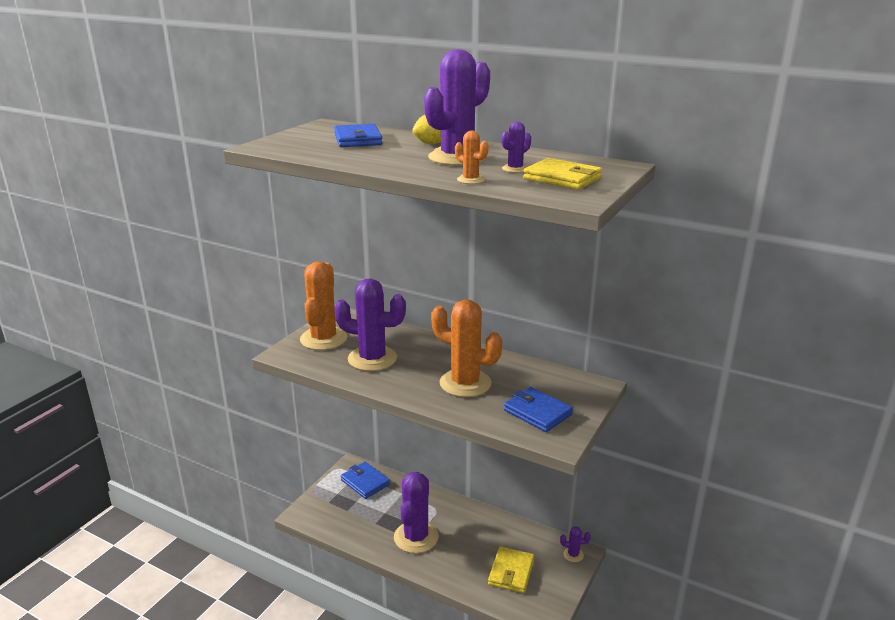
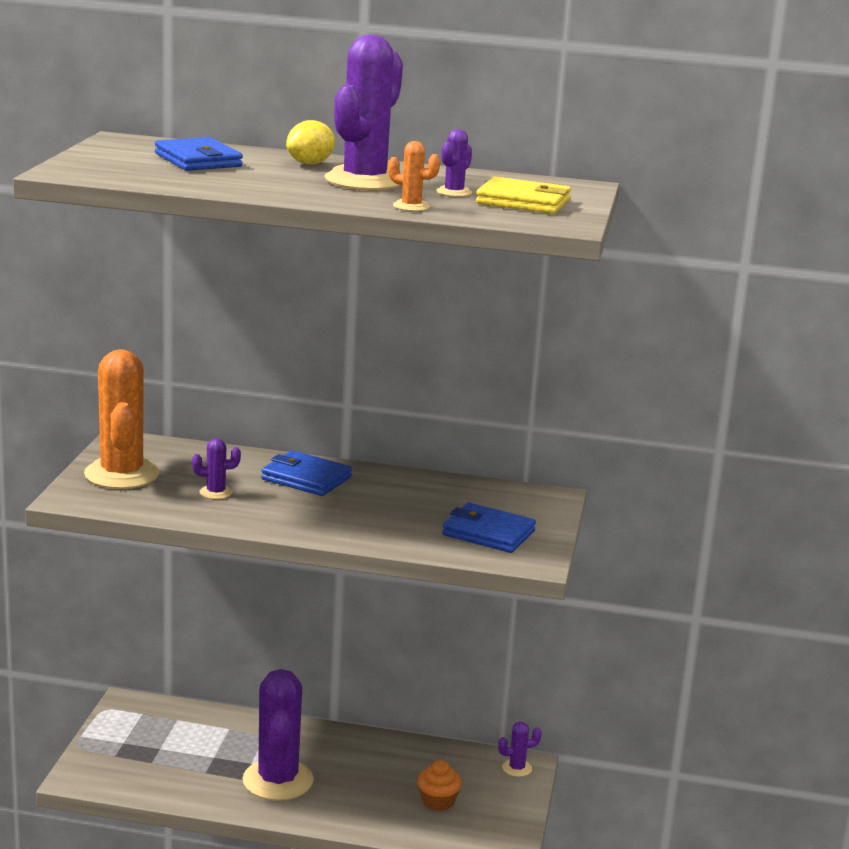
camera: 20 degrees left, 5 degrees down
(365, 482) = (162, 722): blue wallet -> blue wallet (306, 478)
(372, 359) = (216, 492): purple cactus -> purple cactus, size x0.44
(465, 383) = (371, 510): orange cactus -> none
(511, 572) = (438, 801): yellow wallet -> orange cupcake

